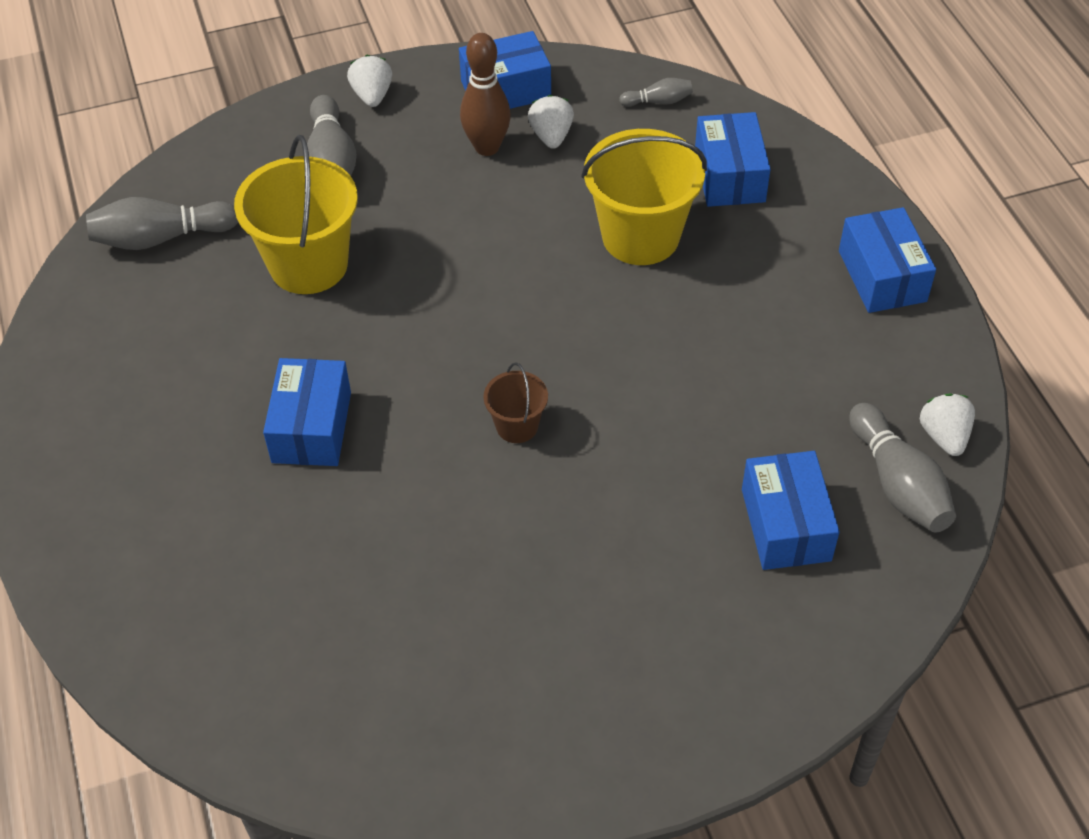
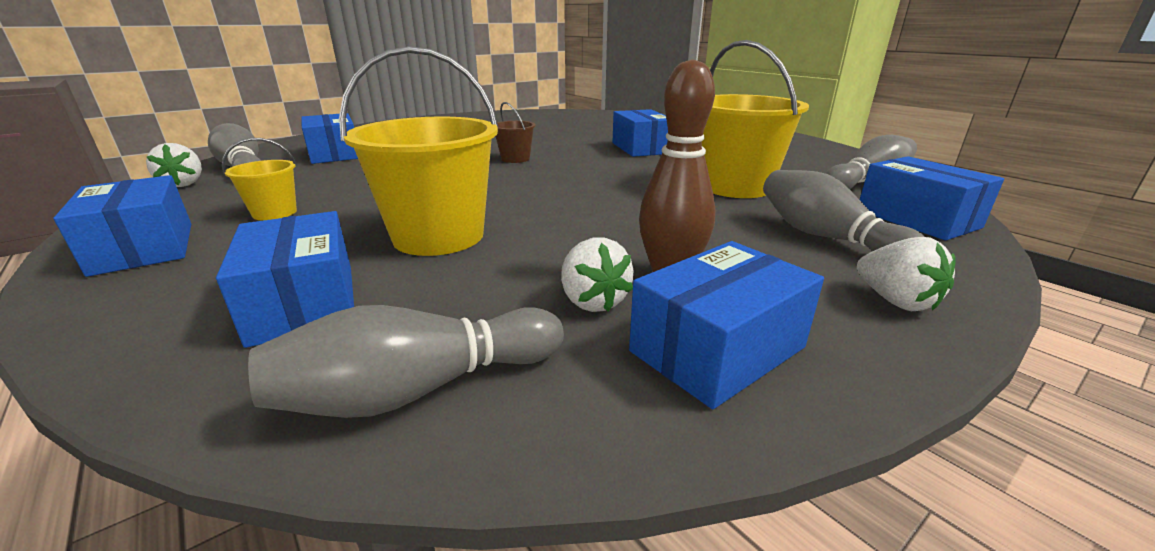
camera: 160 degrees right, 25 degrees down
(221, 166) = (916, 219): none -> blue box
(658, 101) = (419, 389): grey bowling pin -> grey bowling pin, size x1.88
(798, 320) = (274, 213): none -> yellow bucket

